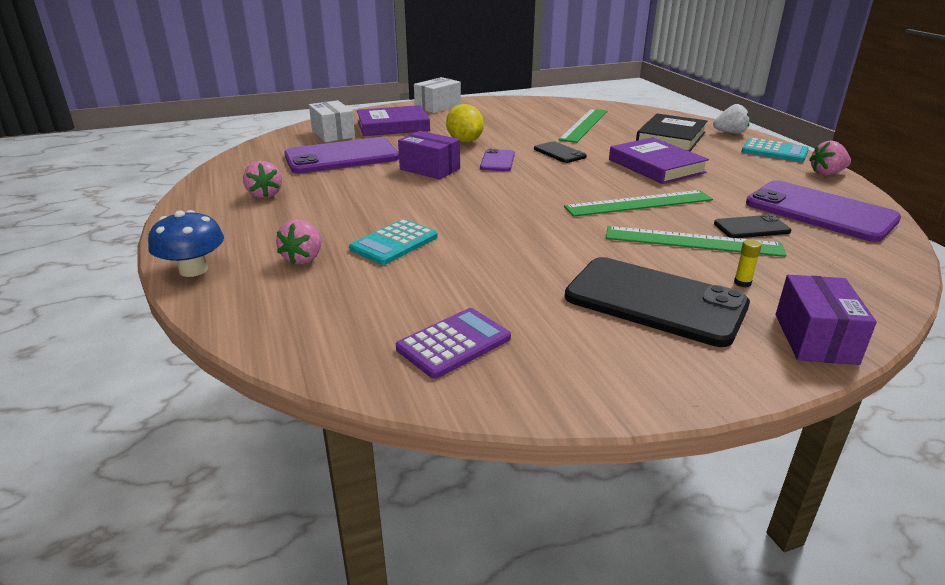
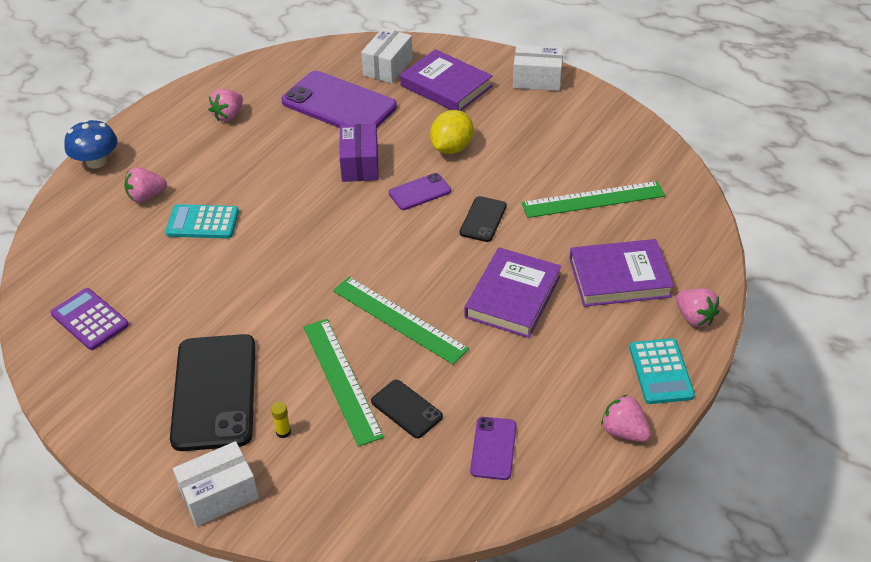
camera: 55 degrees right, 15 degrees up
(454, 343) = (90, 319): purple calculator -> purple calculator turned 150 degrees counterclockwise
(670, 138) = (619, 277): black book -> purple book
(730, 133) = (694, 317): white strawberry -> pink strawberry
(815, 338) = (219, 494): purple box -> white box
(820, 211) = (493, 448): purple phone -> purple phone, size x0.49

